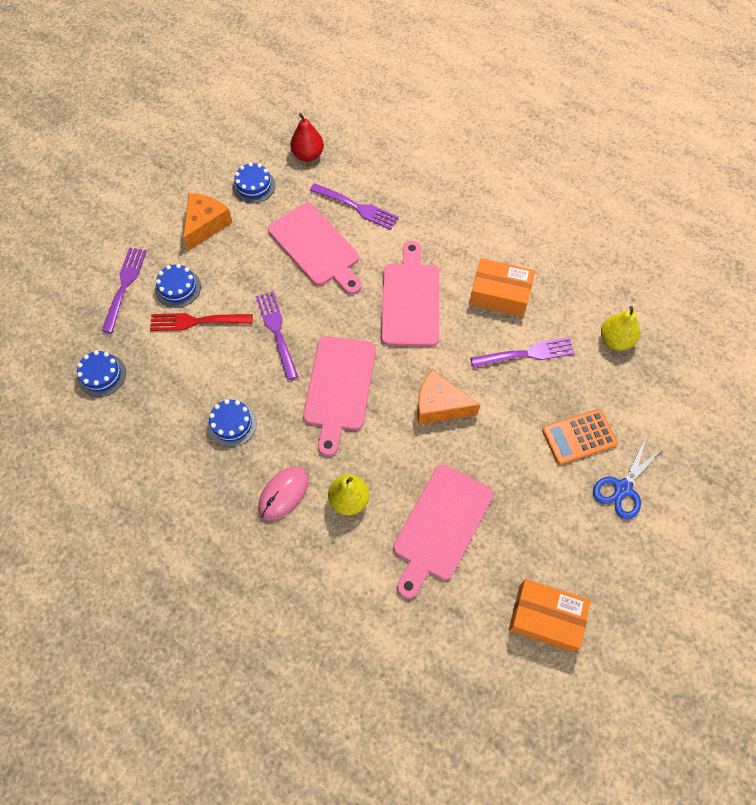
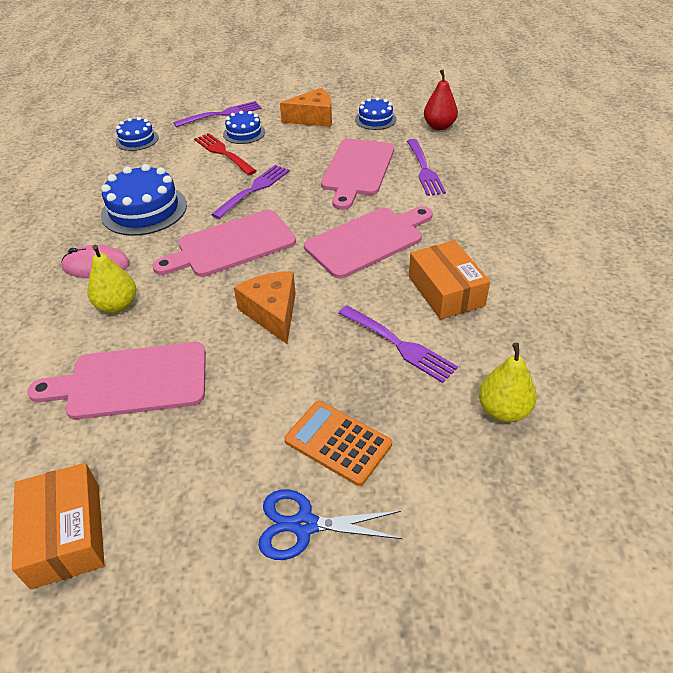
camera: 55 degrees right, 20 degrees down
(232, 424) = (144, 210): blue cake -> blue cake, size x1.72

